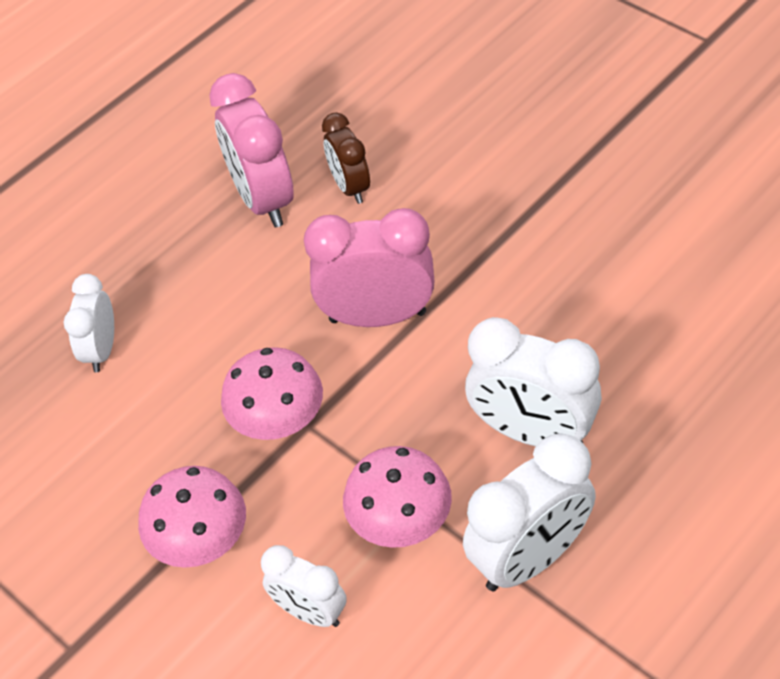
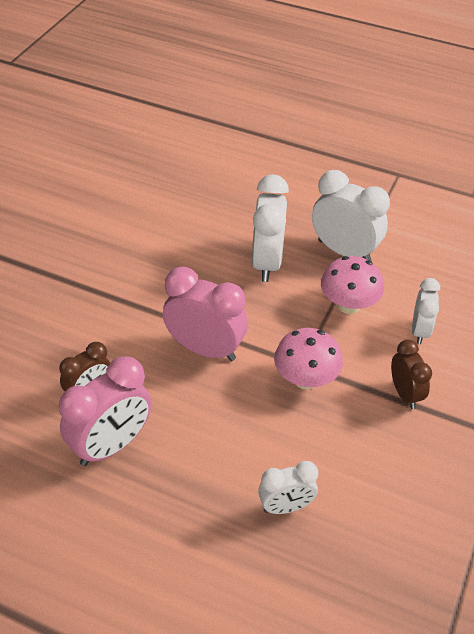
camera: 115 degrees left, 5 degrees down
(201, 542) = (405, 393): pink mushroom -> brown clock
(377, 316) = (205, 349): pink clock -> pink clock turned 135 degrees clockwise

